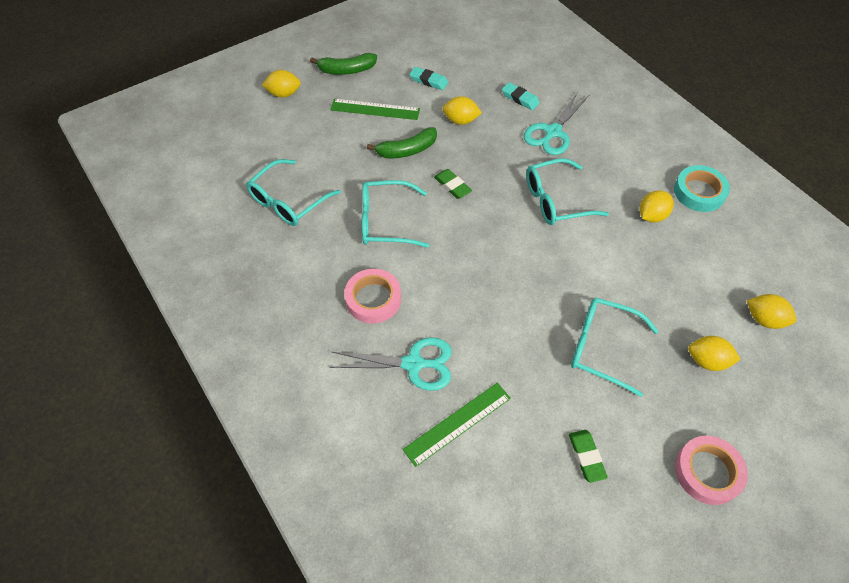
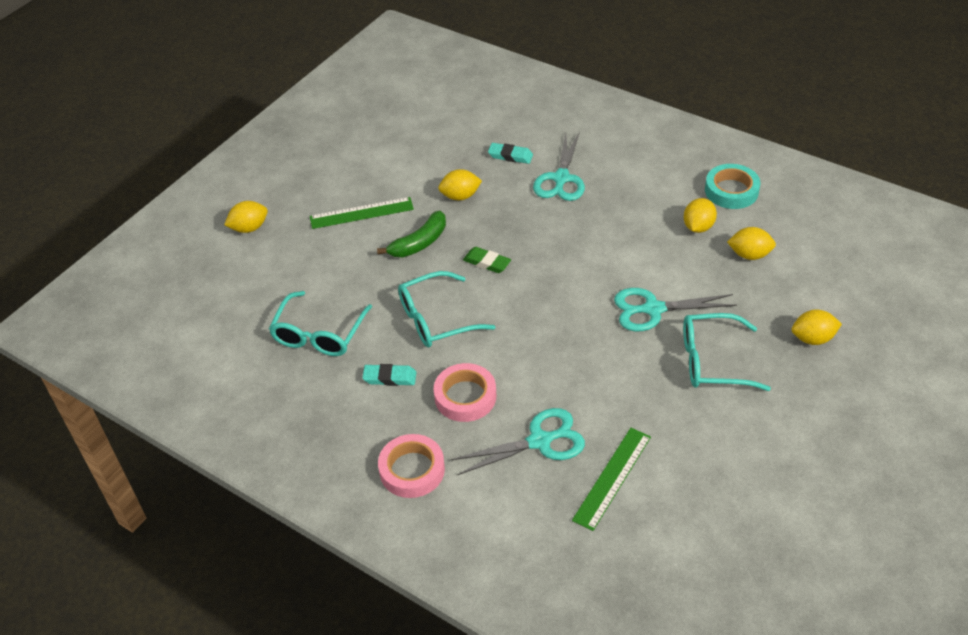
camera: 20 degrees left, 10 degrees down
(346, 70) = (306, 182): green banana -> none
(428, 81) = (404, 167): turquoise eraser -> turquoise eraser (390, 378)
(556, 200) = (599, 242): turquoise glasses -> none
(573, 279) = (653, 309): none -> turquoise scissors
(586, 457) = (747, 460): green eraser -> none
(707, 472) = (859, 432): pink tape -> pink tape (412, 470)
(764, 319) = (845, 285): yellow lemon -> yellow lemon (749, 255)

